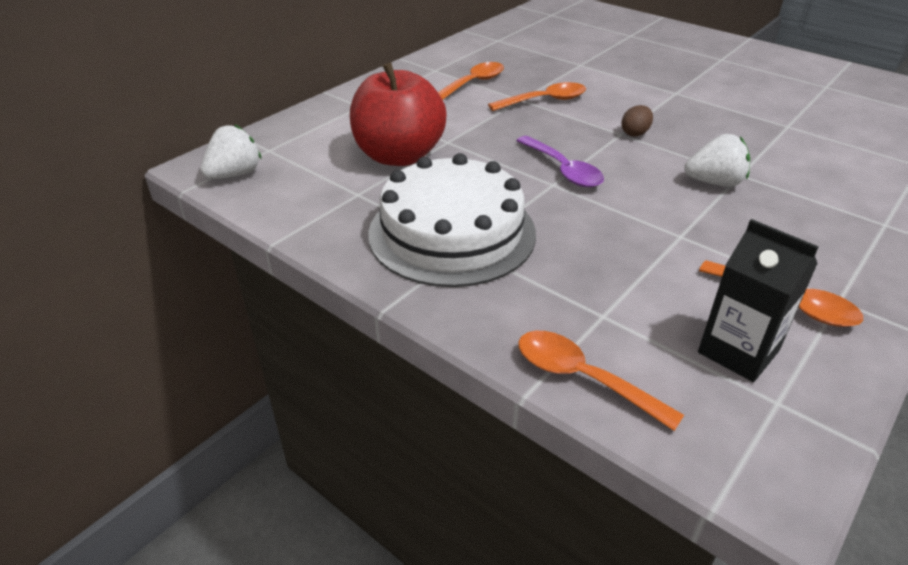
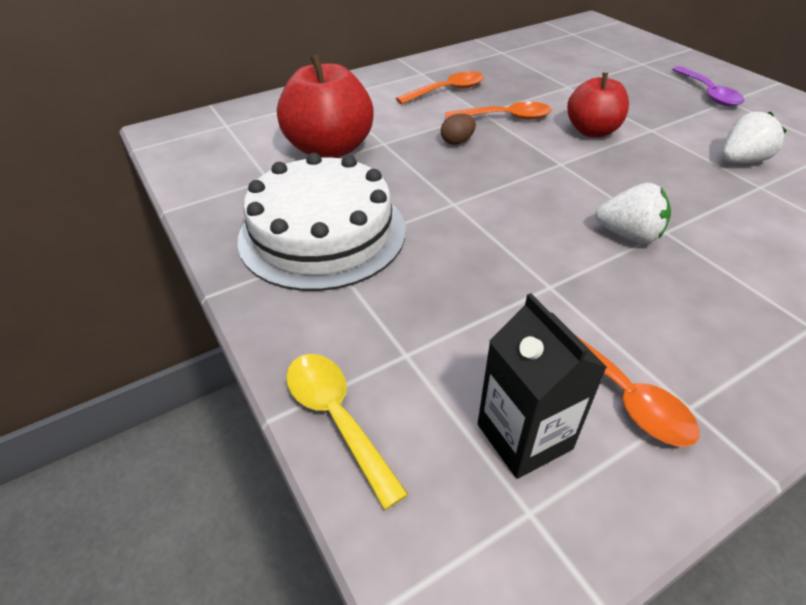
camera: 20 degrees right, 5 degrees up
(235, 174) = (183, 142): white strawberry -> white strawberry (741, 161)
(563, 170) = (474, 191): purple spoon -> purple spoon (708, 93)
(583, 378) = (337, 418): orange spoon -> yellow spoon
(628, 101) = (592, 131): none -> red apple
(635, 133) = (576, 166): brown egg -> brown egg (457, 142)

